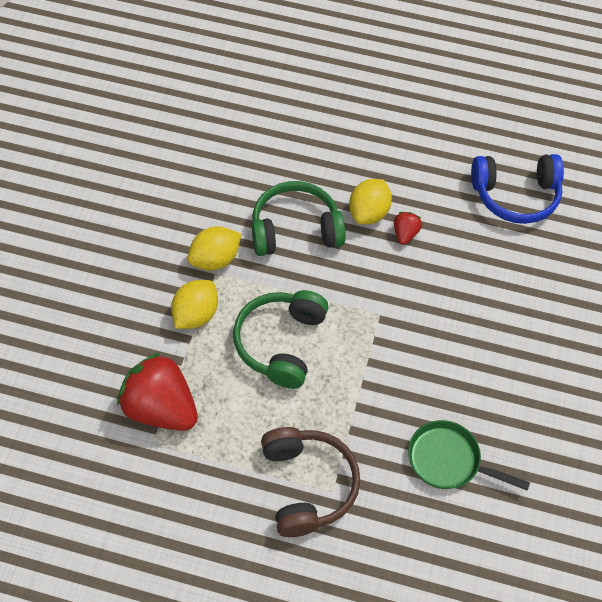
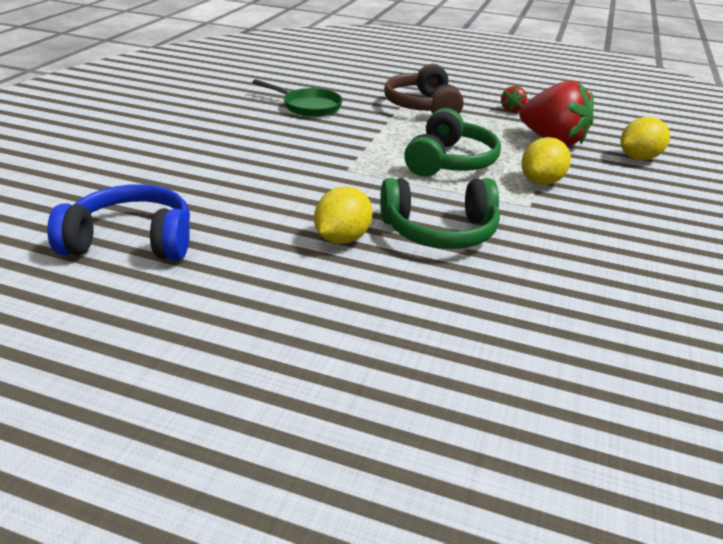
camera: 175 degrees left, 25 degrees down
(215, 259) = (534, 215): yellow lemon -> yellow lemon (638, 158)
(405, 234) = (300, 218): red strawberry -> red strawberry (512, 110)

